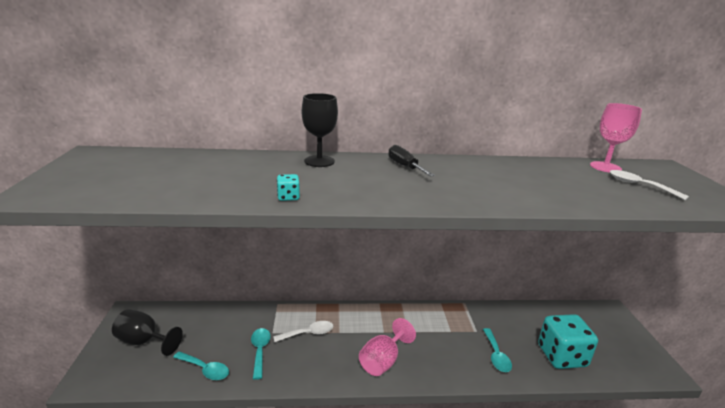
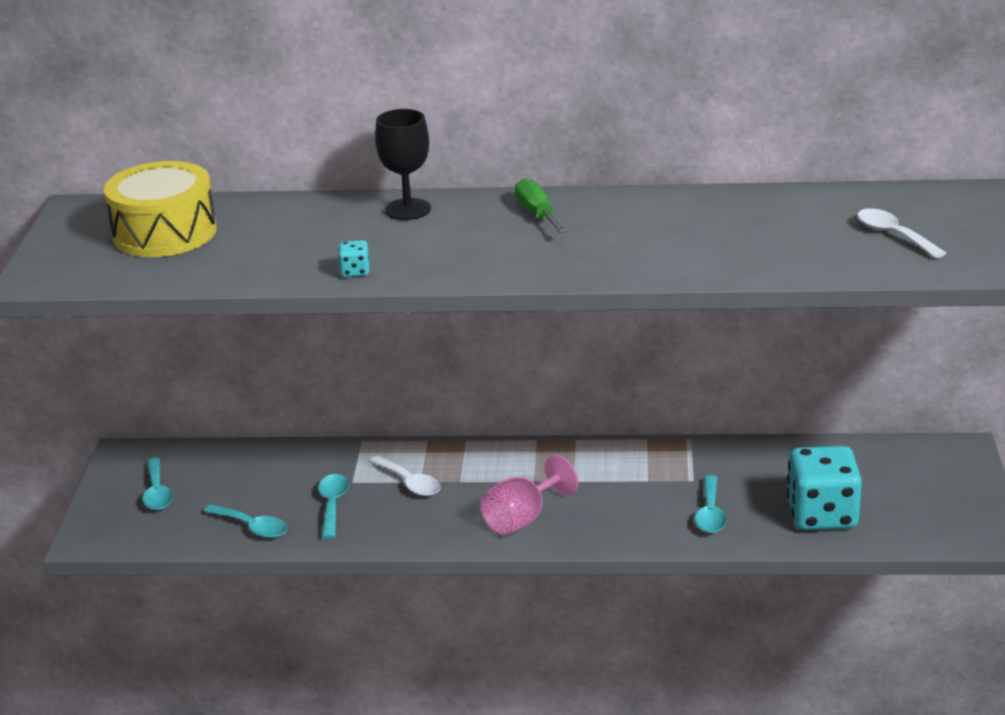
camera: 10 degrees right, 5 degrees up
(144, 341) = (157, 492): black goblet -> turquoise spoon
(148, 168) = (165, 233): none -> yellow drum
(308, 333) = (409, 483): white spoon -> white spoon turned 60 degrees clockwise
(405, 166) = (537, 214): black screwdriver -> green screwdriver
(605, 167) = (874, 201): pink goblet -> none

